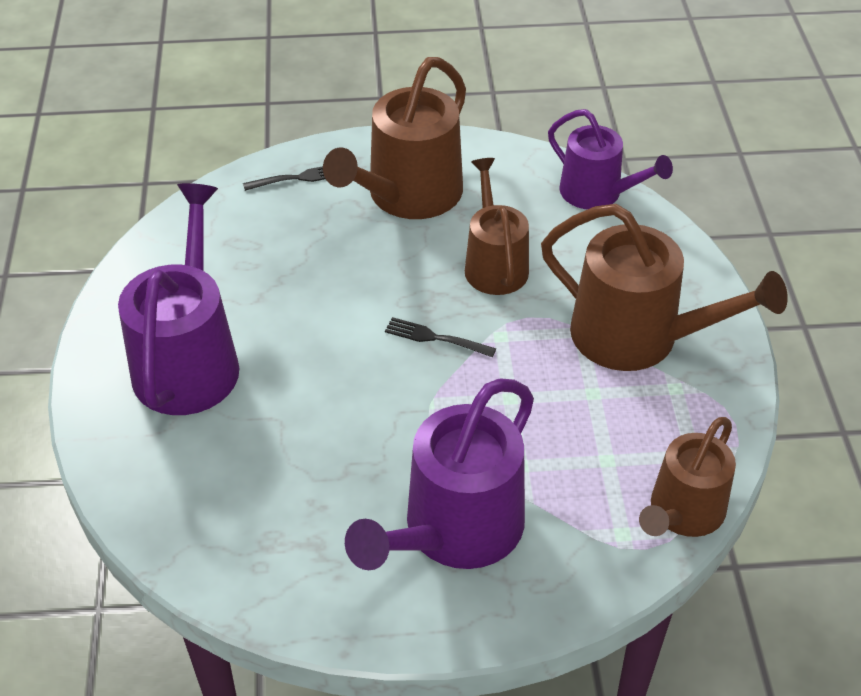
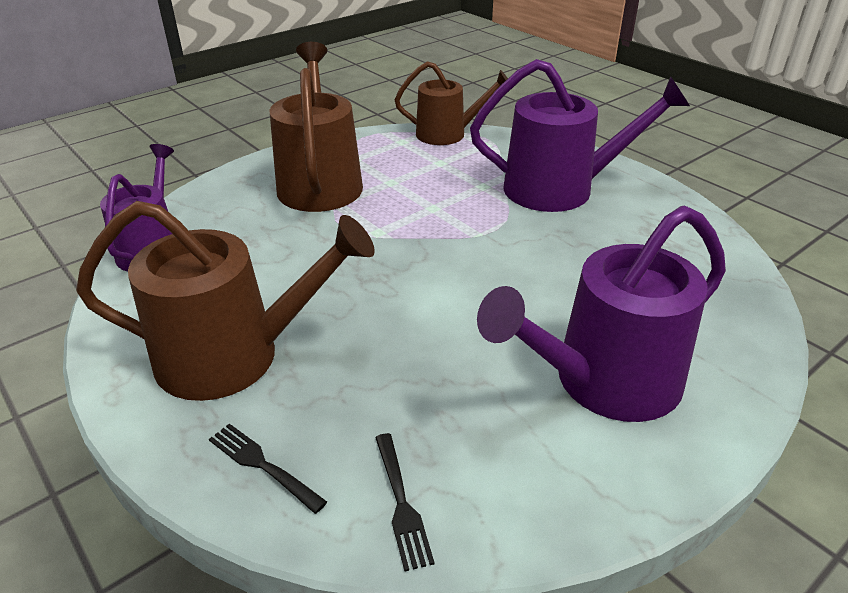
camera: 125 degrees left, 10 degrees down
(436, 338) = (412, 258): black fork -> black fork (401, 502)
(494, 264) = (296, 264): brown watering can -> none

